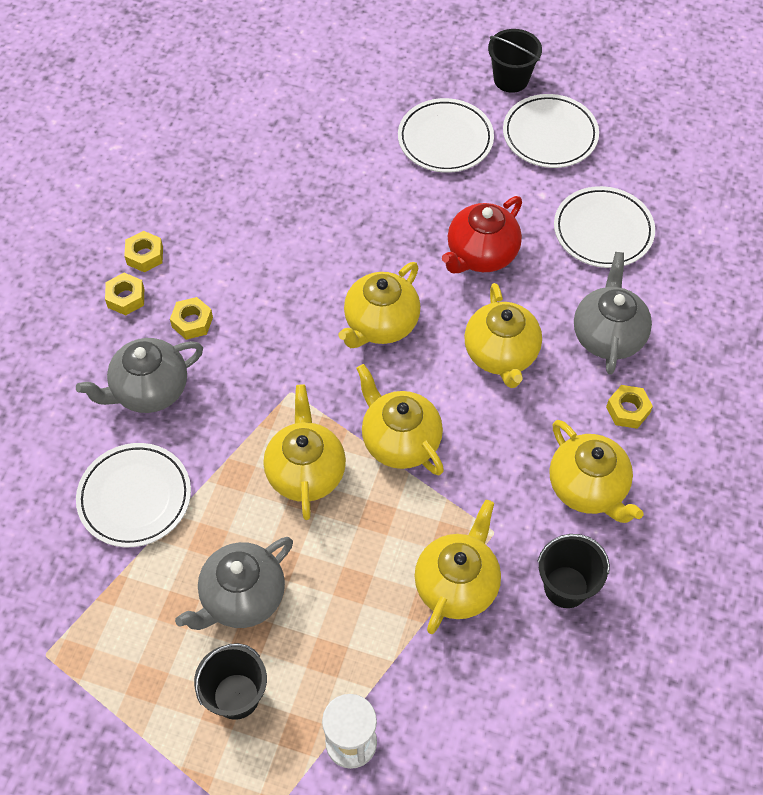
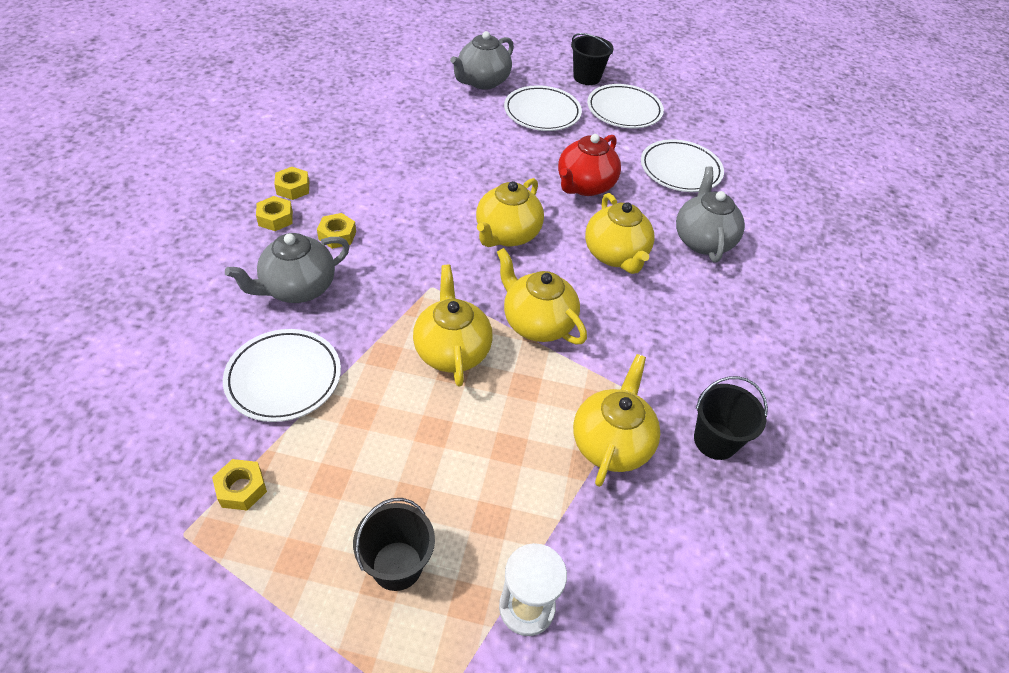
camera: 10 degrees left, 10 degrees down
(242, 597) = (397, 465): grey teapot -> grey teapot (482, 82)
(588, 488) = (715, 356): yellow teapot -> none
(628, 410) = (733, 294): yellow nut -> yellow nut (241, 488)

